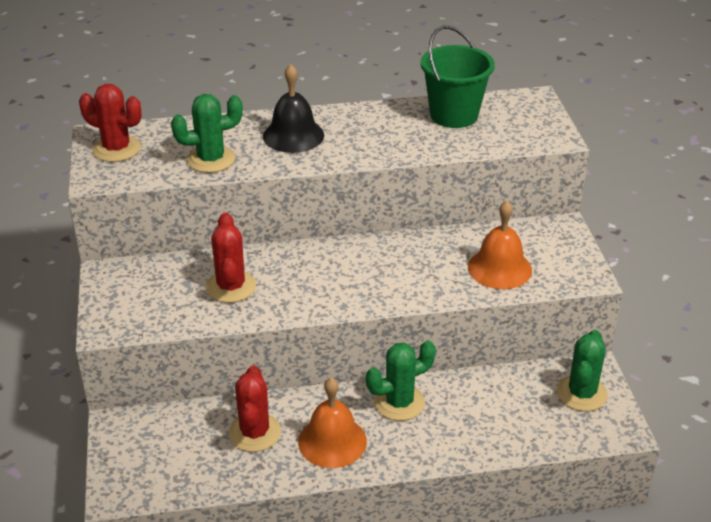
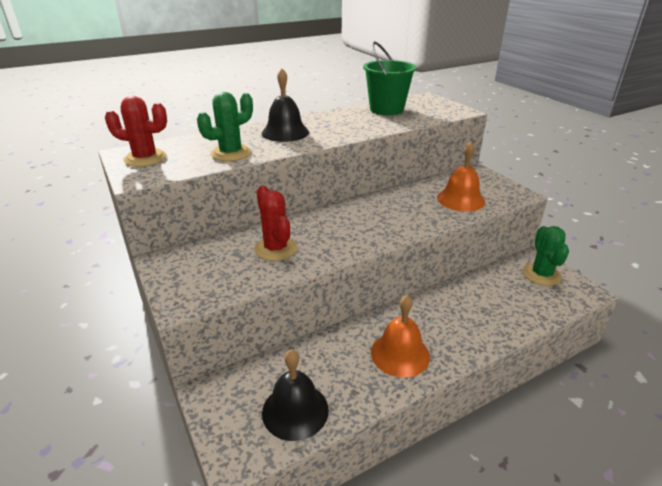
camera: 20 degrees left, 5 degrees down
(191, 466) = (295, 410): none -> black bell
(254, 432) = (333, 364): red cactus -> none
(399, 402) = (428, 311): green cactus -> none

